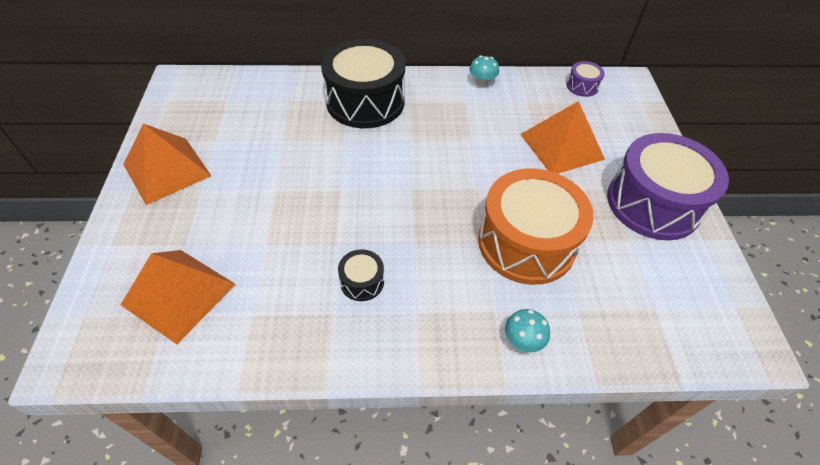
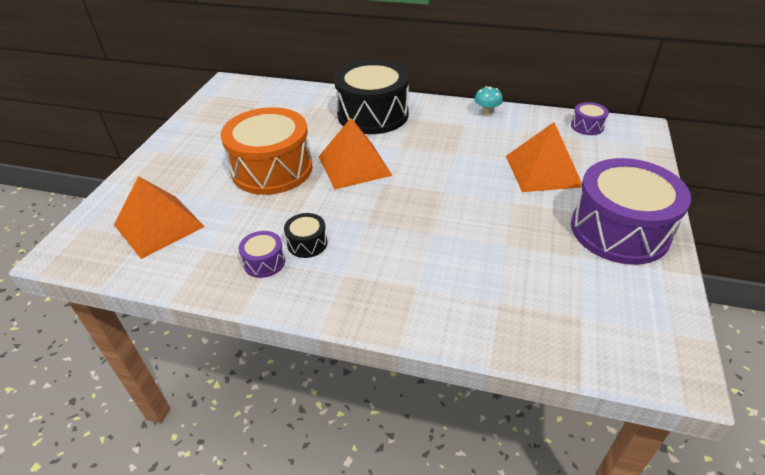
camera: 20 degrees right, 10 degrees down
(167, 170) = (191, 141): orange pyramid -> orange pyramid (354, 165)
(325, 316) = (264, 262): none -> purple drum
(522, 341) = (431, 316): turquoise mushroom -> none
(526, 242) = (471, 240): orange drum -> orange drum (272, 169)

